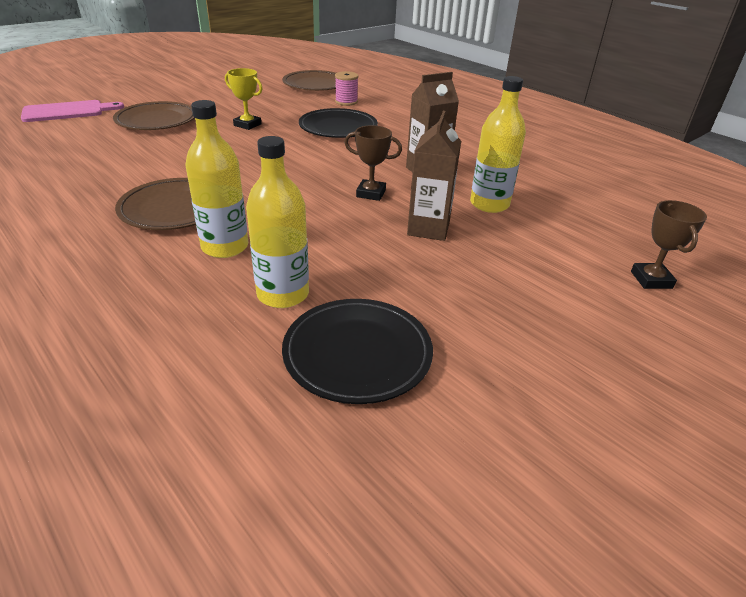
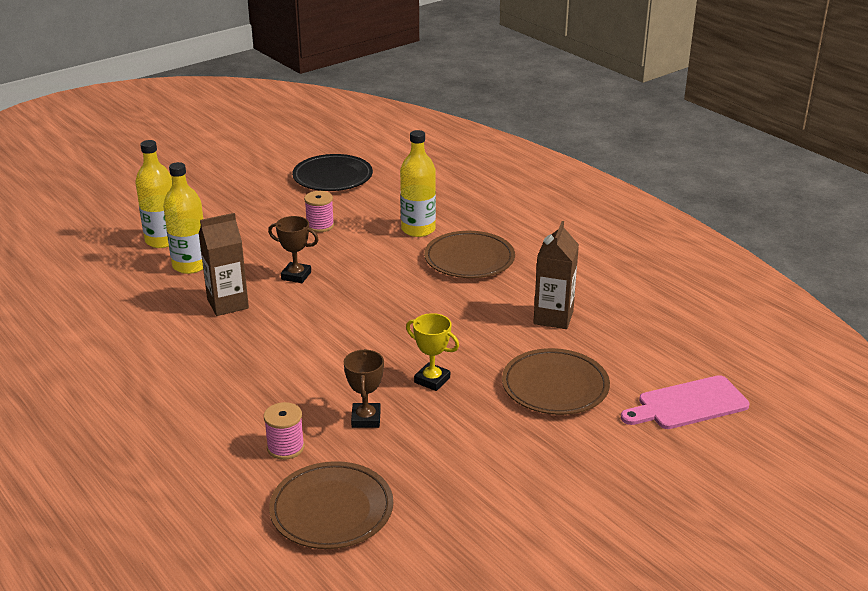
camera: 175 degrees left, 5 degrees down
(283, 294) = (374, 202): yellow bottle -> yellow bottle (162, 240)
(338, 128) = (310, 377): black plate -> none
(358, 253) = (320, 225): none -> pink spool
(428, 229) = (258, 243): brown carton -> brown carton (553, 317)
(651, 280) = (120, 209): brown trophy -> brown trophy (366, 419)

